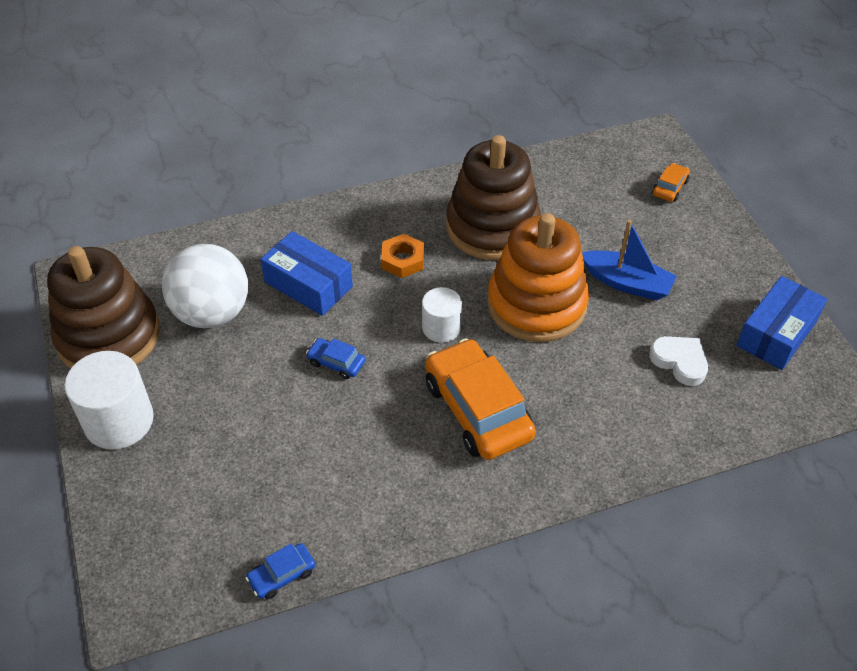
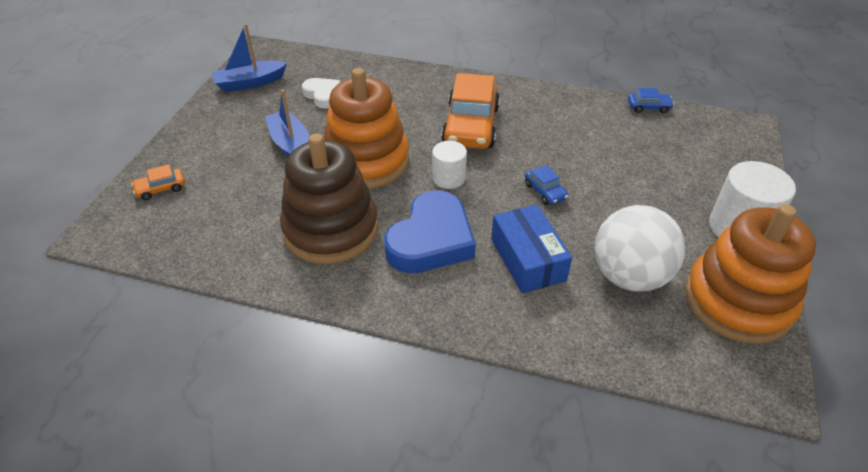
camera: 145 degrees left, 5 degrees down
(108, 336) = (738, 301): brown stacking toy -> orange stacking toy
(402, 260) = (431, 240): orange nut -> blue heart
(680, 362) = (323, 95): white heart -> white heart turned 150 degrees clockwise
(776, 333) = (250, 83): blue box -> blue boat

